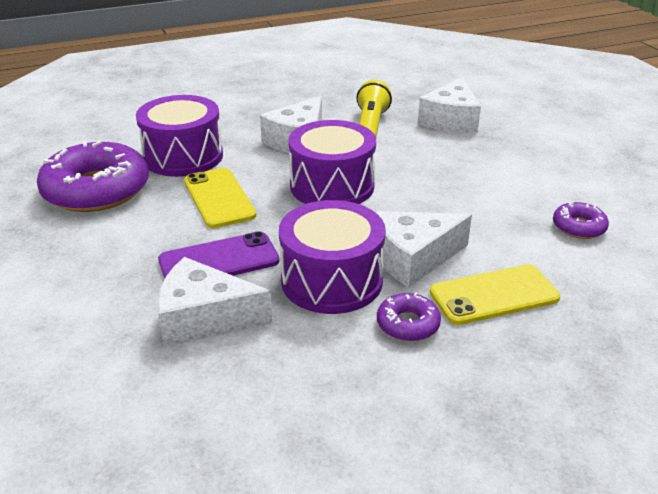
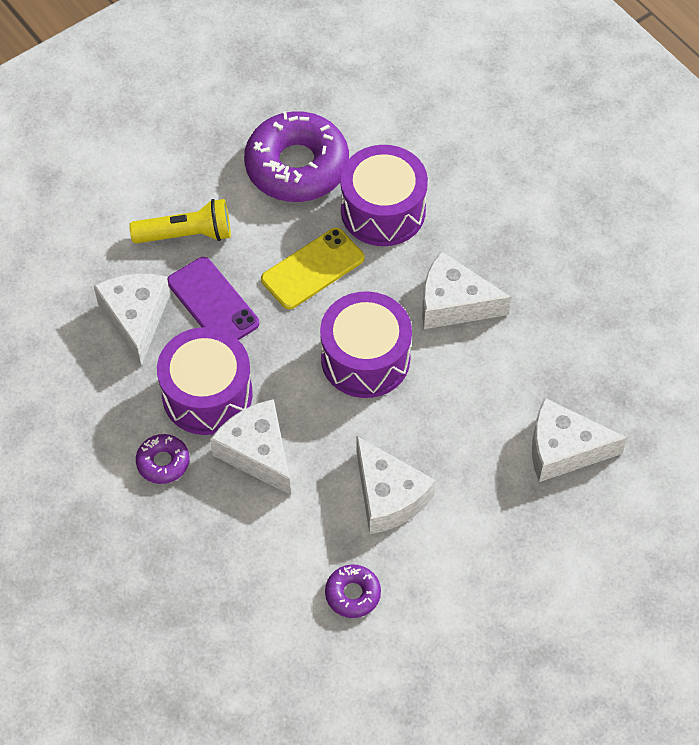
camera: 75 degrees right, 25 degrees up
(370, 126) = (516, 366): yellow flashlight -> yellow flashlight (187, 234)
(478, 195) = (388, 496): none -> white cheese
(494, 295) = (218, 523): yellow phone -> none

